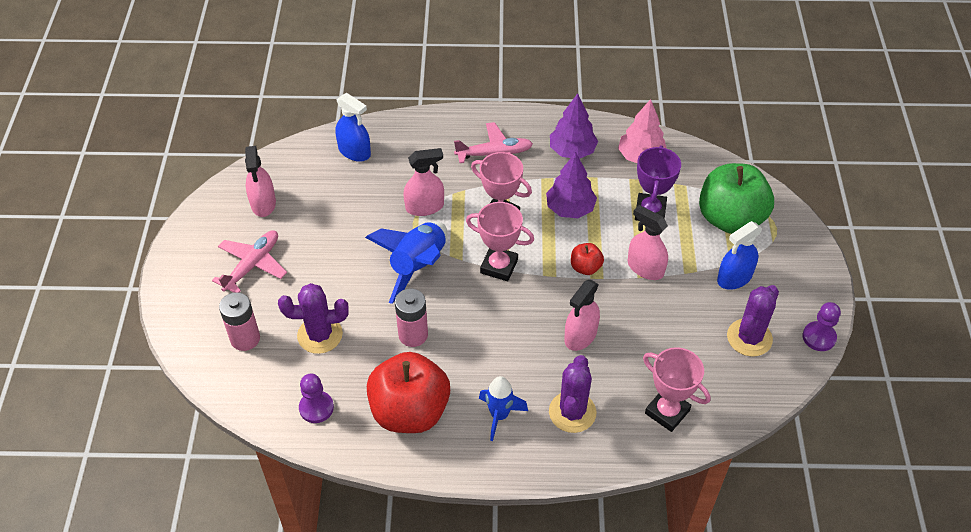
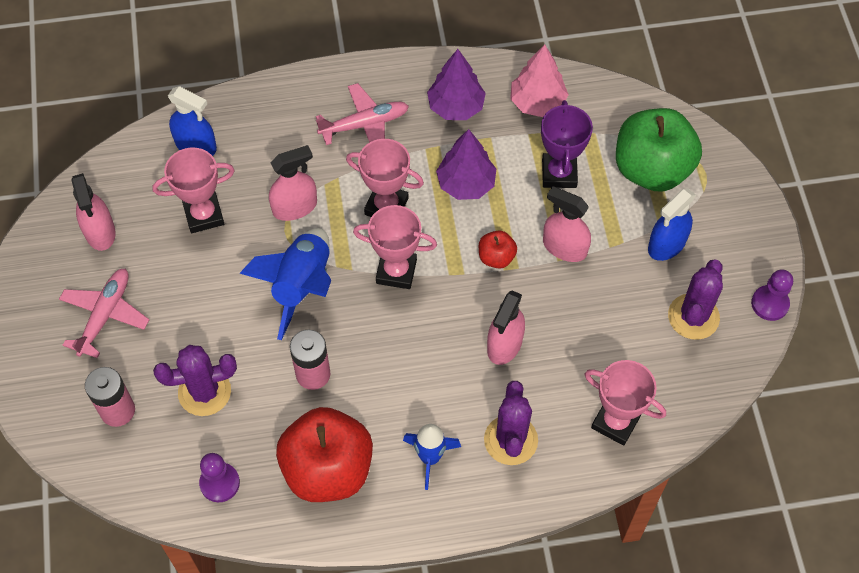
camera: 10 degrees left, 10 degrees up
(349, 202) = (204, 215): none -> pink trophy

